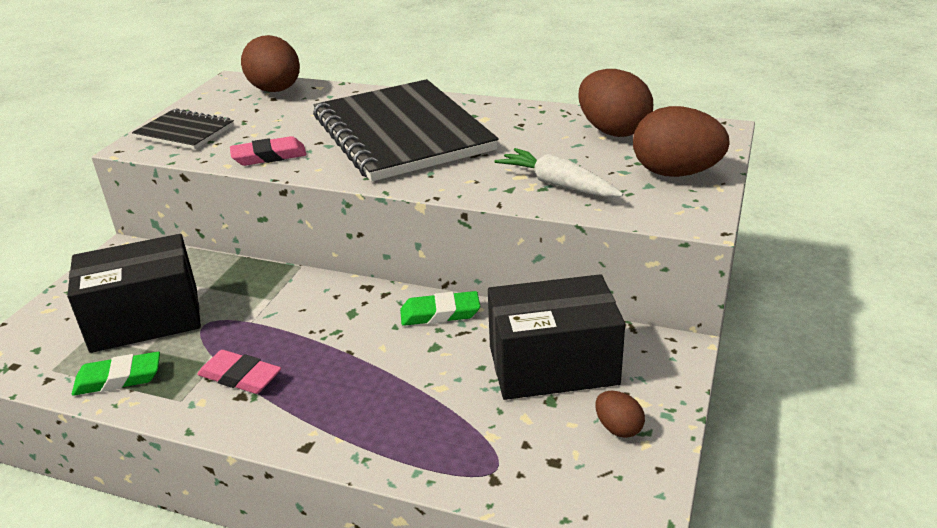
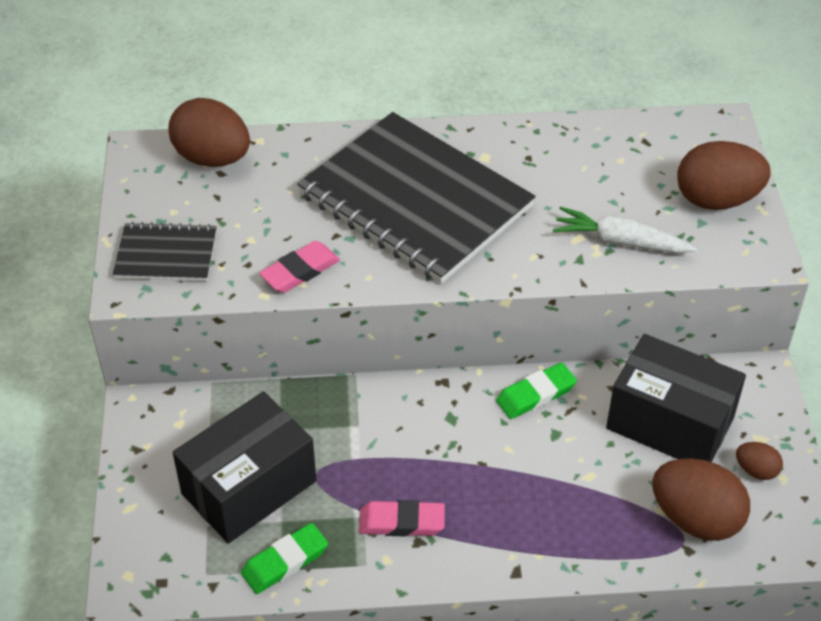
camera: 25 degrees left, 15 degrees up
(553, 365) = (670, 423): black box -> black box turned 60 degrees clockwise
(613, 131) = (626, 149): brown egg -> brown egg (695, 519)

